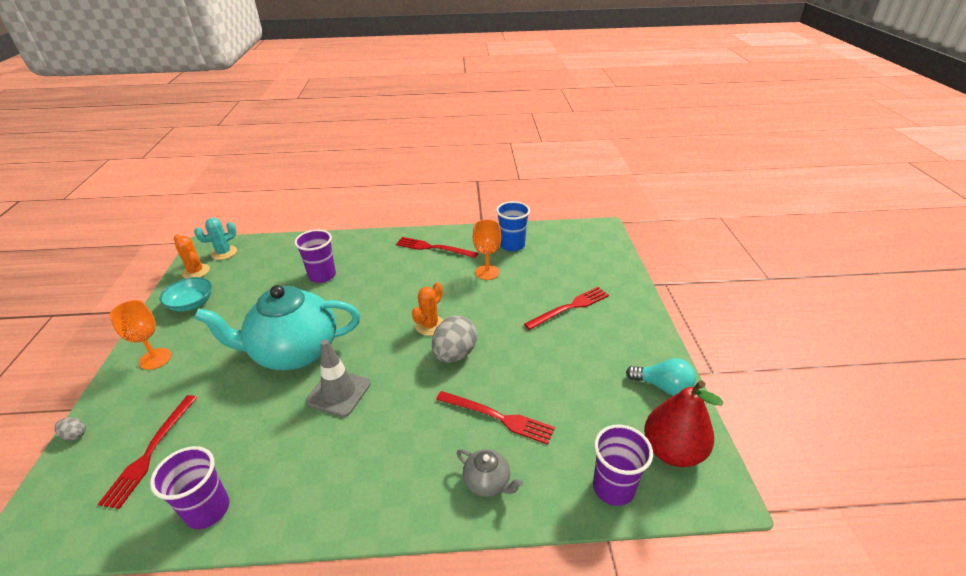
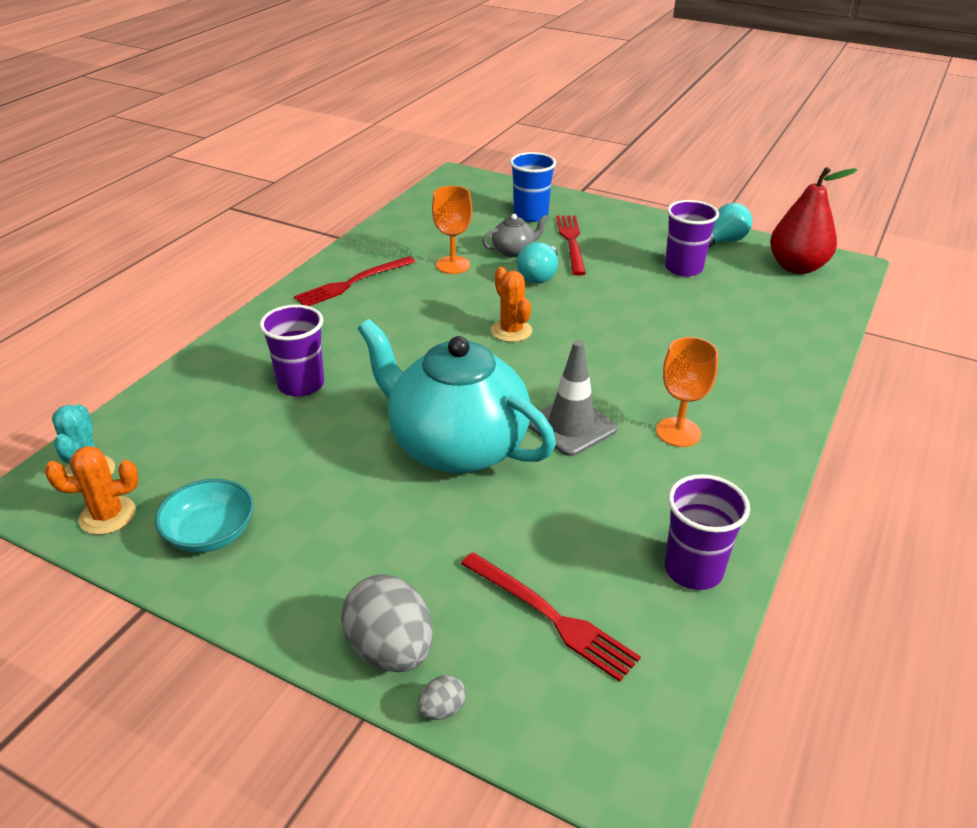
camera: 60 degrees left, 0 degrees up
(155, 359) = (327, 594): orange goblet -> orange goblet (678, 432)
(294, 352) = (456, 446): turquoise teapot -> turquoise teapot turned 105 degrees clockwise
(455, 354) = (578, 330): grey egg -> grey egg (390, 649)
(487, 482) = (773, 366): grey teapot -> grey teapot (514, 251)
(498, 417) = (695, 334): red fork -> none
(508, 311) = (539, 276): none -> turquoise light bulb
(512, 245) = (419, 233): blue cup -> blue cup (530, 215)
(613, 487) = (818, 307): purple cup -> purple cup (683, 268)

